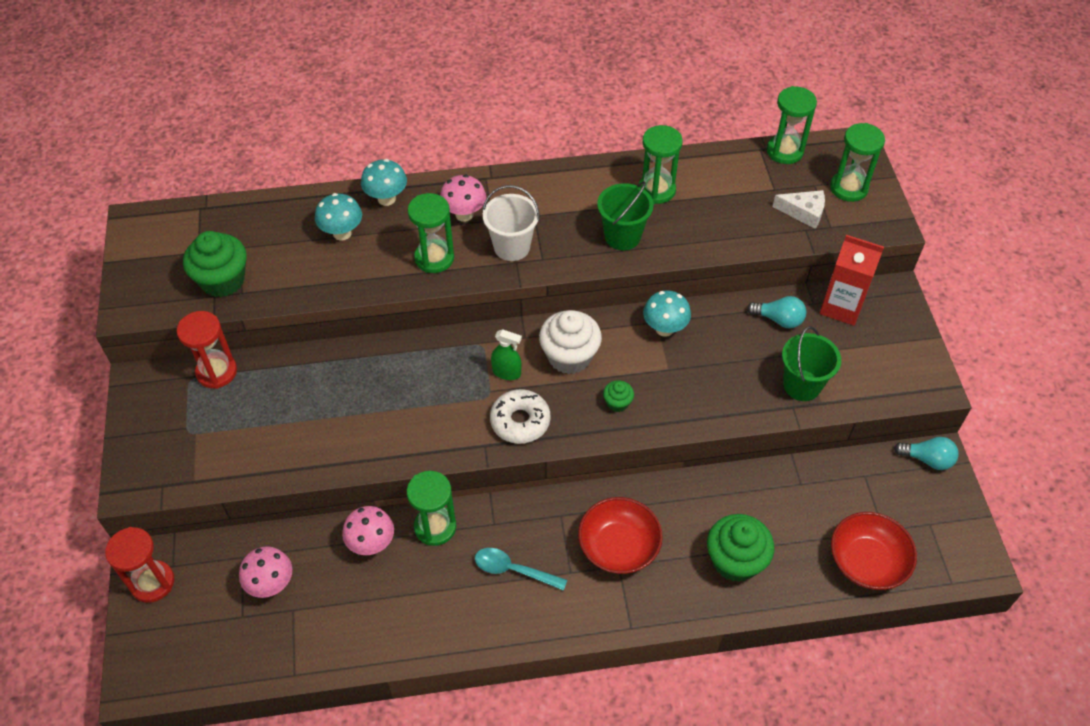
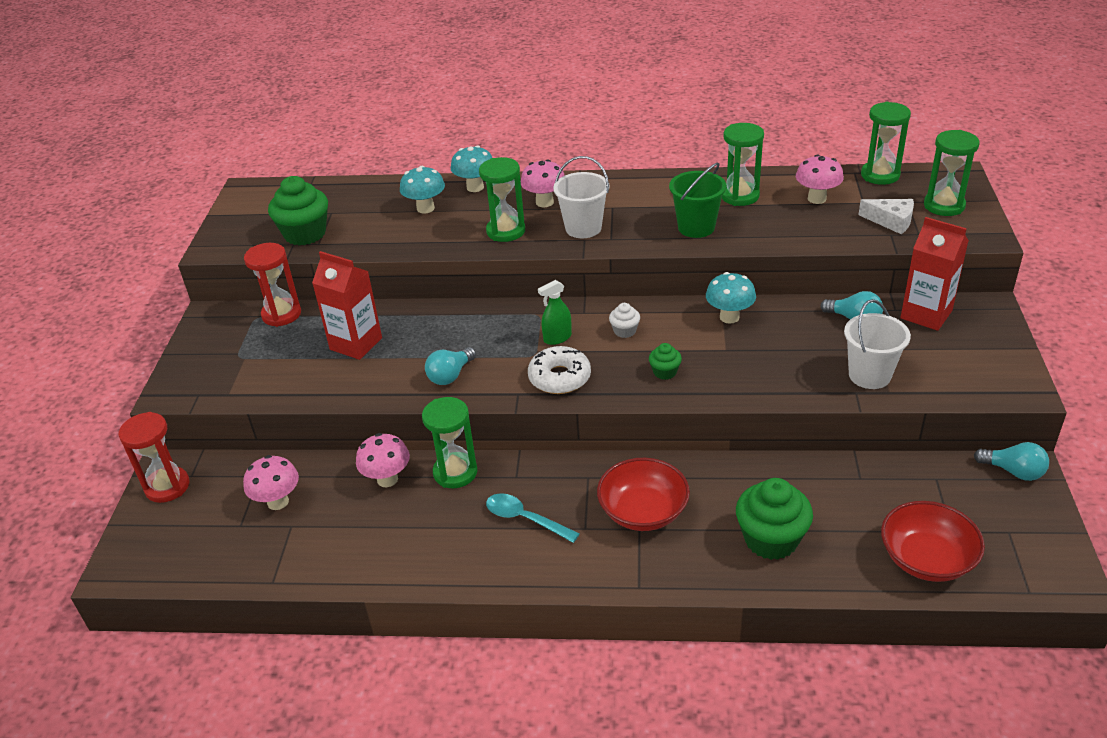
camera: 15 degrees right, 15 degrees down
(307, 402) = (356, 344): none -> red carton
(413, 431) = (450, 375): none -> turquoise light bulb
(506, 372) = (557, 338): green spray bottle -> green spray bottle turned 120 degrees clockwise
(569, 356) = (624, 331): white cupcake -> white cupcake, size x0.49
(730, 188) = (817, 199): none -> pink mushroom
(802, 385) = (869, 375): green bucket -> white bucket

